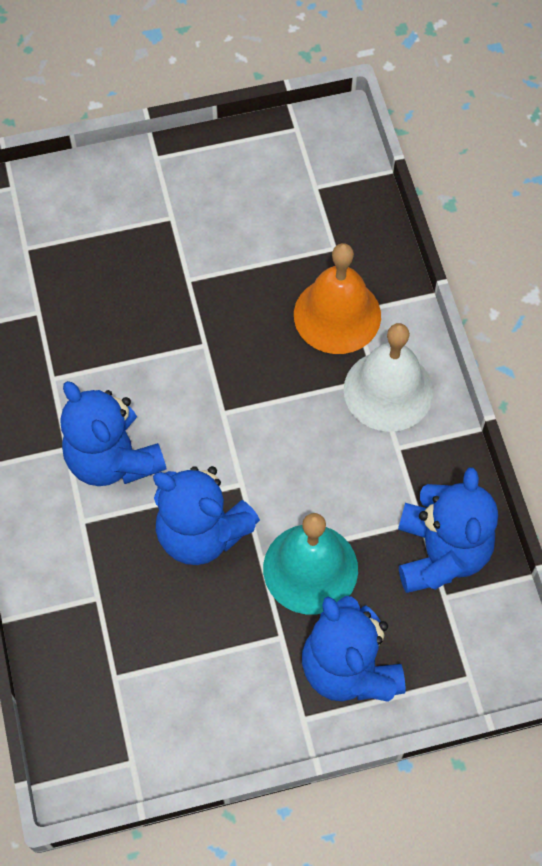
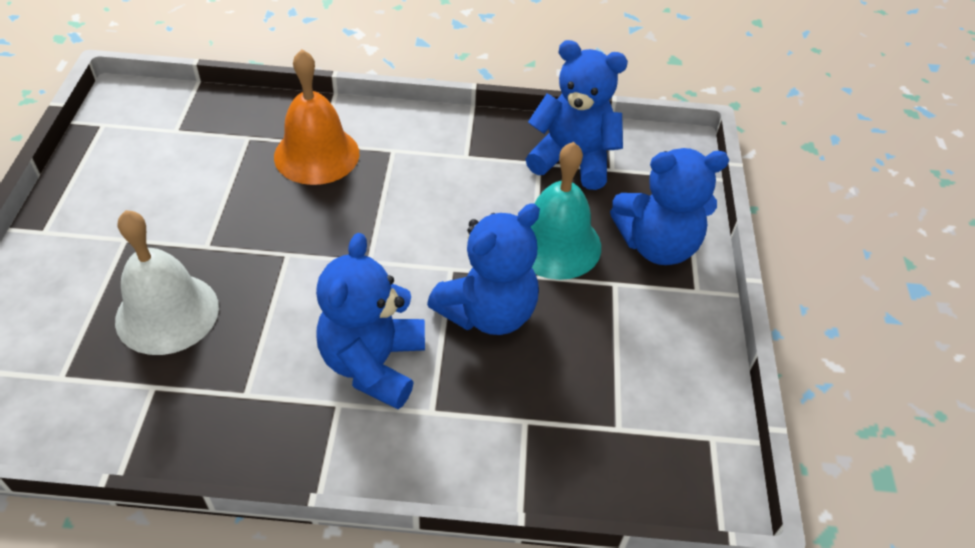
camera: 75 degrees left, 15 degrees down
(113, 459) = (373, 364): blue teddy bear -> blue teddy bear turned 120 degrees clockwise
(388, 390) = (409, 145): white bell -> white bell (167, 313)

